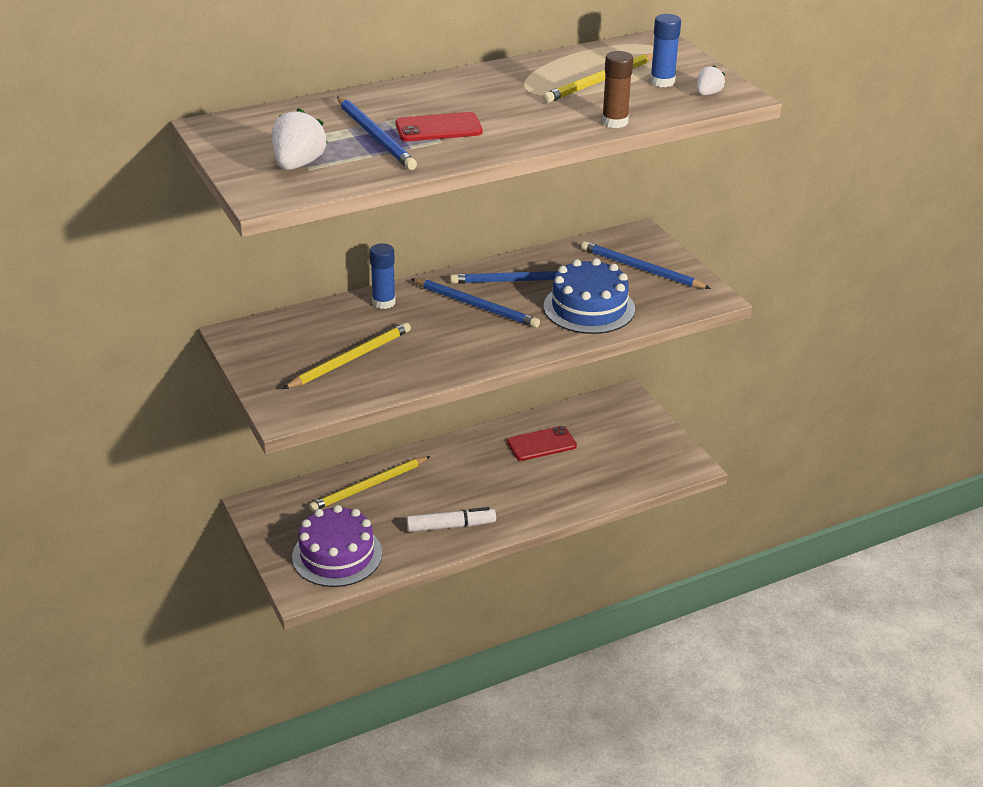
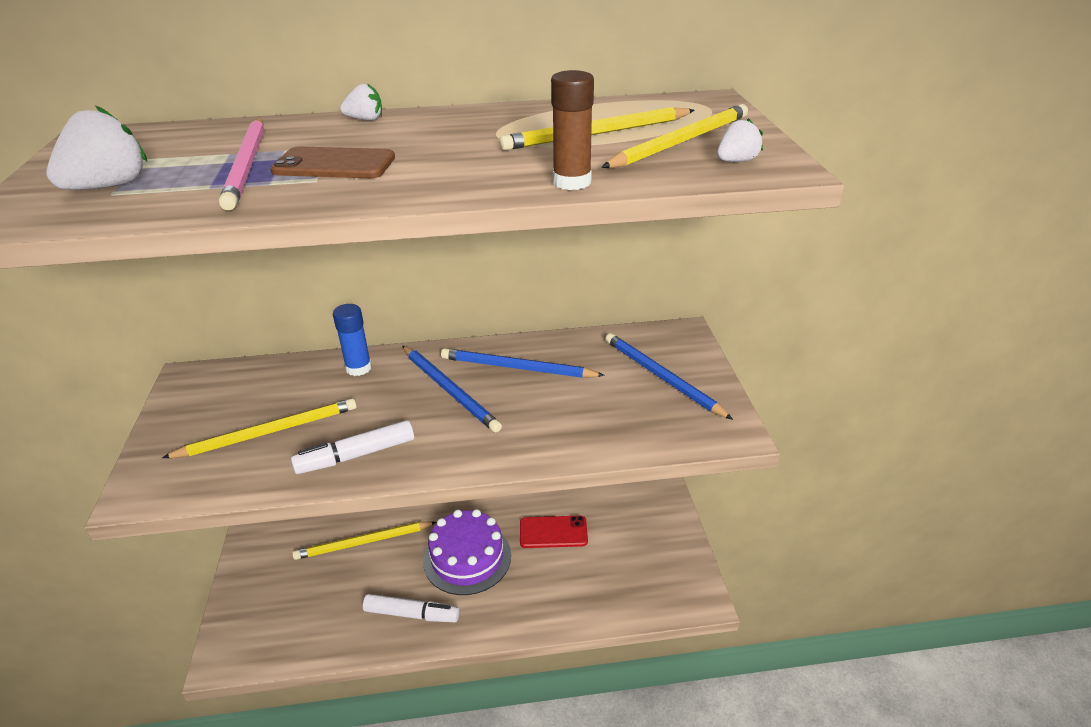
camera: 20 degrees right, 0 degrees up
(337, 555) = (283, 621): purple cake -> purple cake (467, 558)
(375, 136) = (247, 165): blue pencil -> pink pencil
(413, 87) = (365, 119): none -> white strawberry
(437, 361) = (356, 455): none -> white marker
(438, 128) = (334, 164): red phone -> brown phone
(589, 308) = (573, 417): blue cake -> none
(662, 82) = (681, 142): blue glue stick -> yellow pencil

